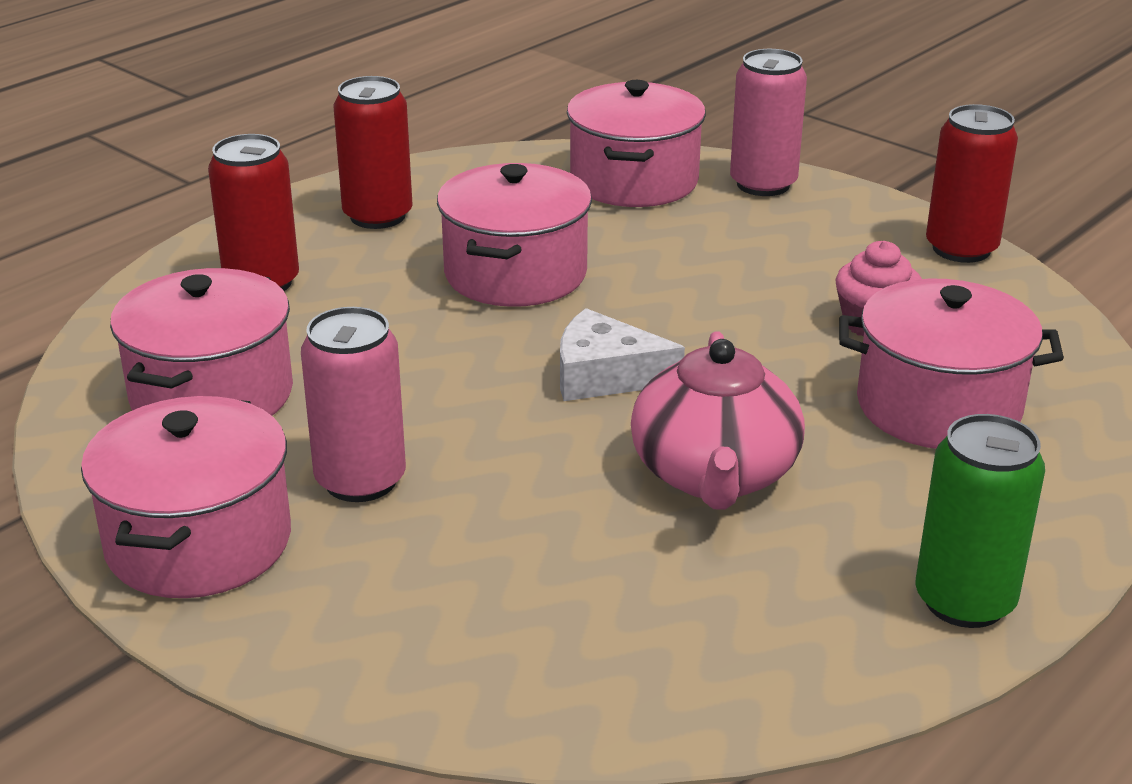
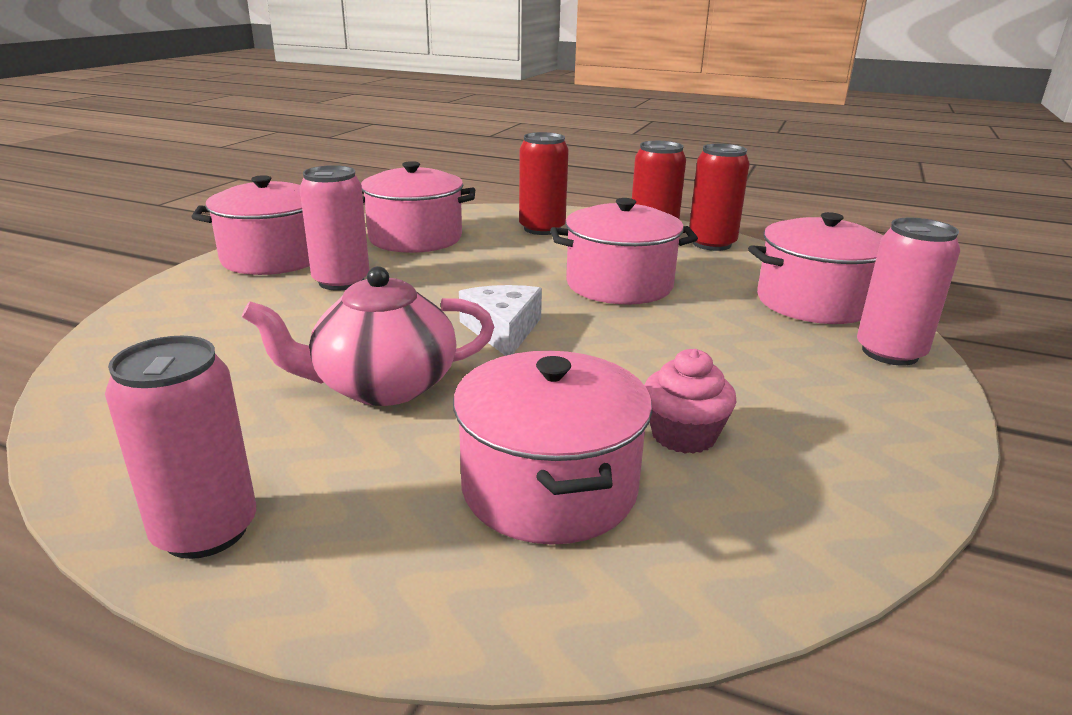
camera: 70 degrees right, 5 degrees down
(961, 249) = (909, 477): red can -> red can (711, 244)
(964, 601) = (205, 530): green can -> pink can

